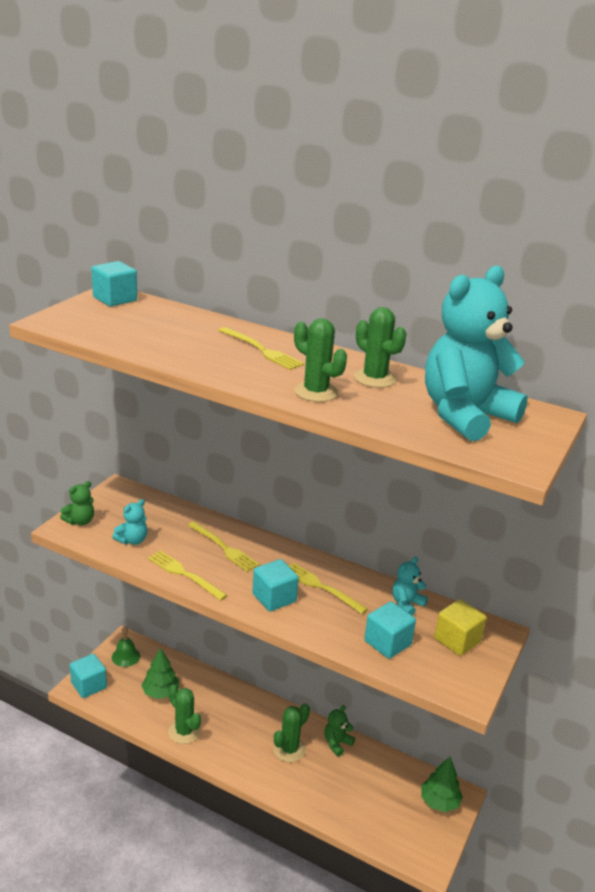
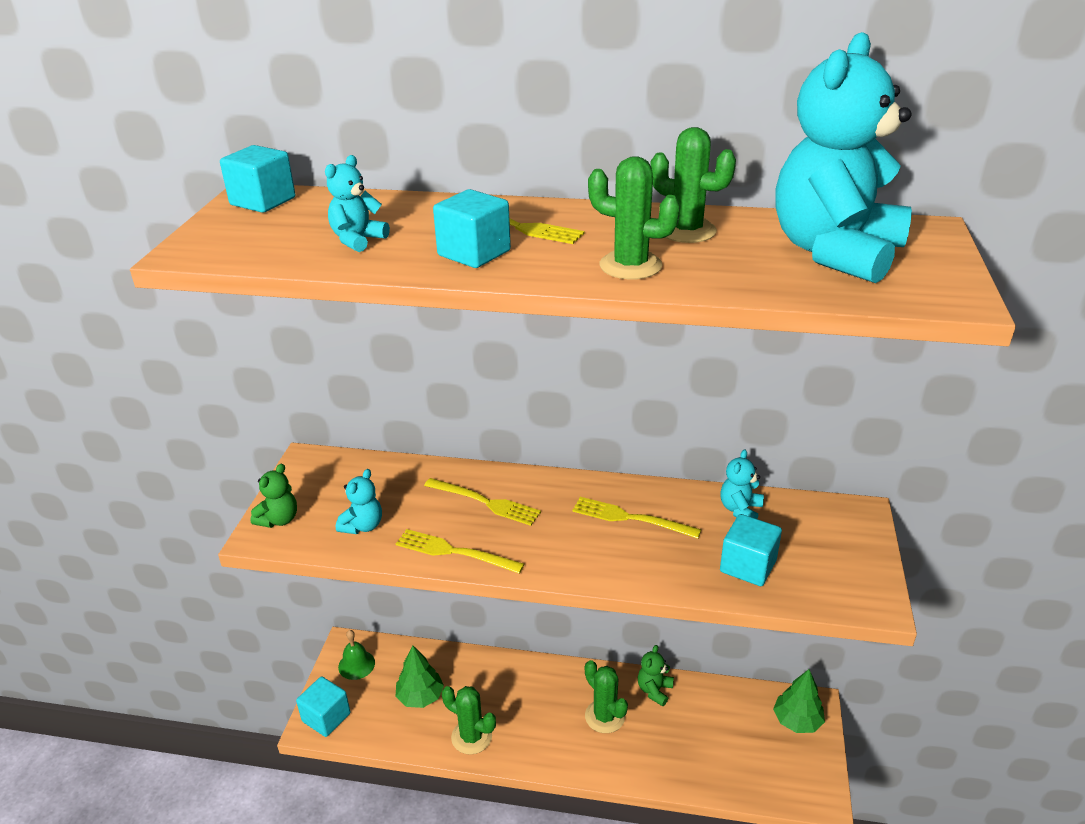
camera: 15 degrees left, 5 degrees up
(155, 337) = (357, 240): none -> turquoise teddy bear
(274, 598) = (583, 549): turquoise cube -> turquoise cube (474, 253)
(289, 749) = (604, 716): green cactus -> green cactus turned 60 degrees counterclockwise
(457, 640) = (822, 537): yellow cube -> none

